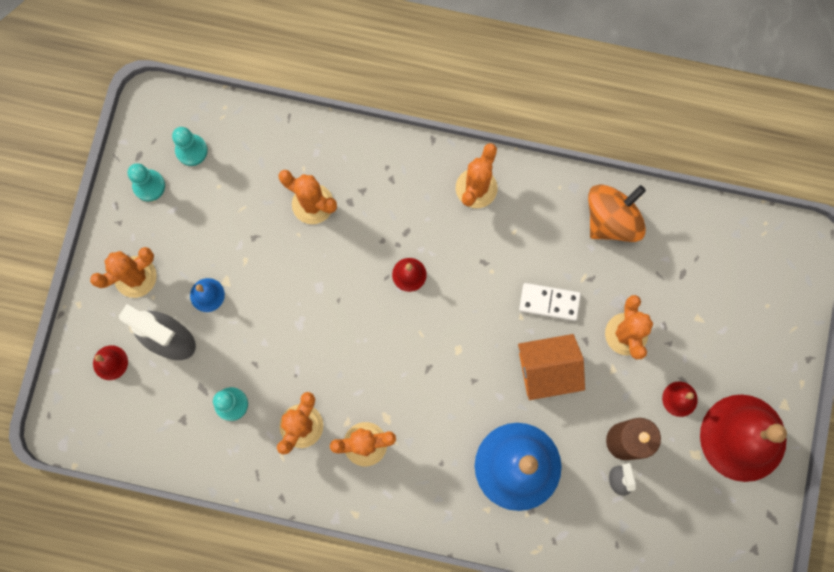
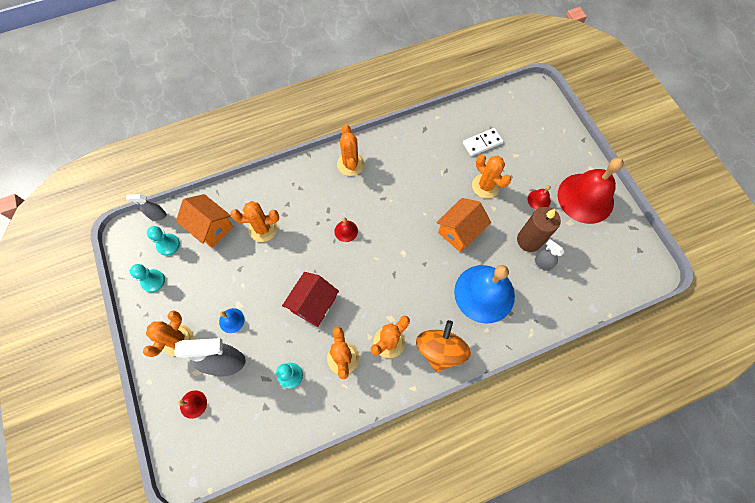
camera: 35 degrees left, 10 degrees down
(201, 102) = (157, 215): none -> grey spray bottle
(253, 161) = (211, 227): none -> orange house
(310, 340) = (313, 304): none -> red house
(549, 302) = (433, 196): white domino -> white domino (482, 143)
(611, 220) = (433, 136): orange spinning top -> orange spinning top (440, 350)

